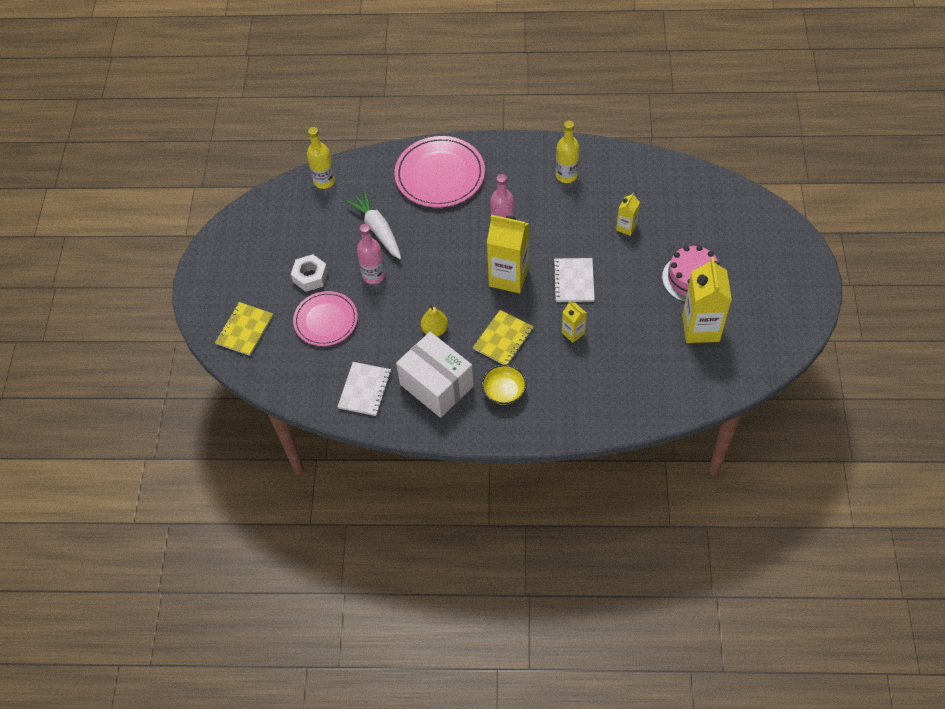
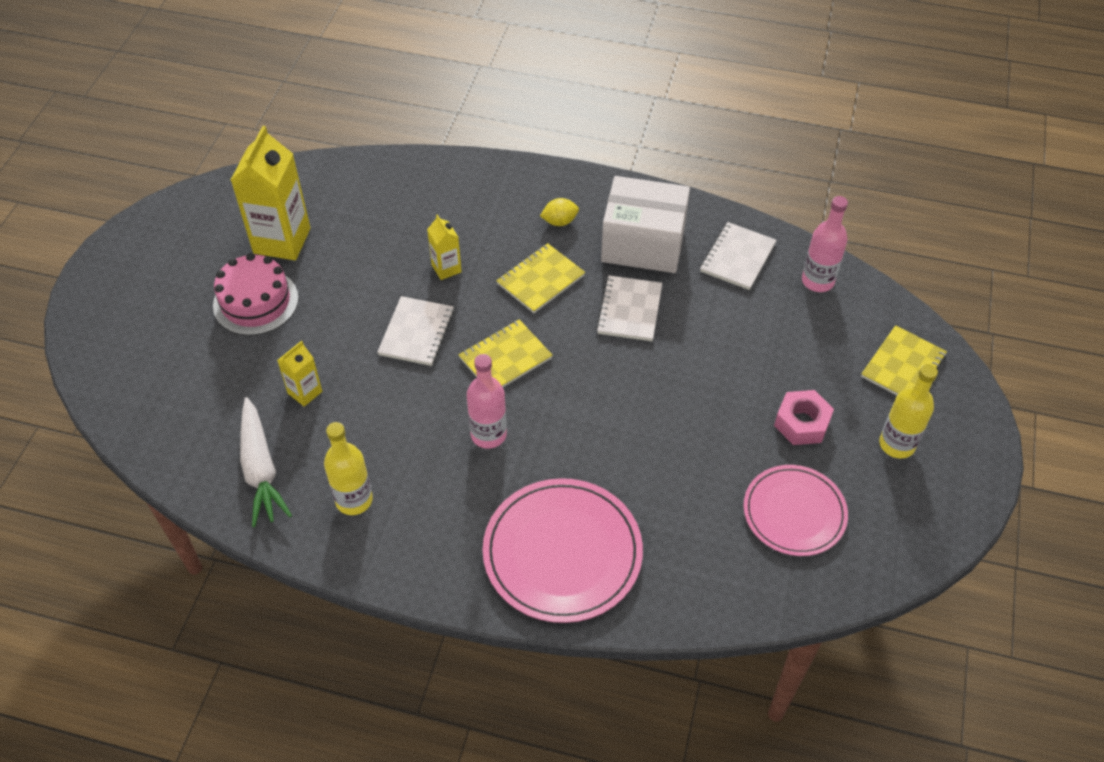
camera: 170 degrees left, 5 degrees down
(310, 276) = (802, 423): white nut -> pink nut
(324, 181) = (767, 589): yellow bottle -> yellow bottle (897, 444)
(326, 320) = (782, 354): pink plate -> pink plate (794, 512)
(373, 275) = (704, 404): pink bottle -> pink bottle (817, 281)
(377, 229) = (686, 476): white carrot -> white carrot (260, 469)
(435, 330) = (629, 310): yellow pear -> white notebook
(436, 385) = (643, 244): white box -> white box turned 45 degrees counterclockwise
(504, 391) = (559, 221): yellow bowl -> yellow lemon
(508, 277) = (505, 358): yellow carton -> yellow notebook

